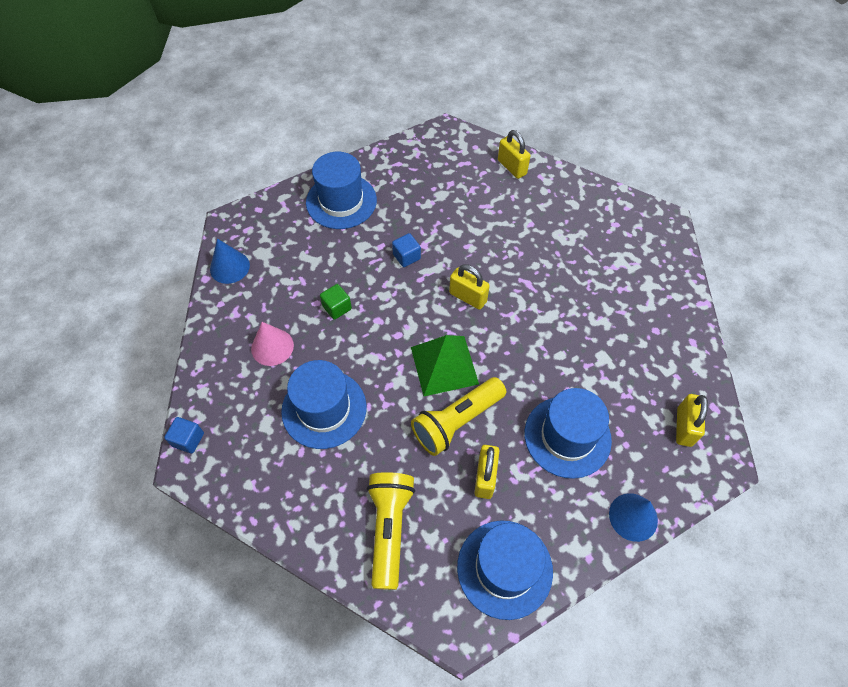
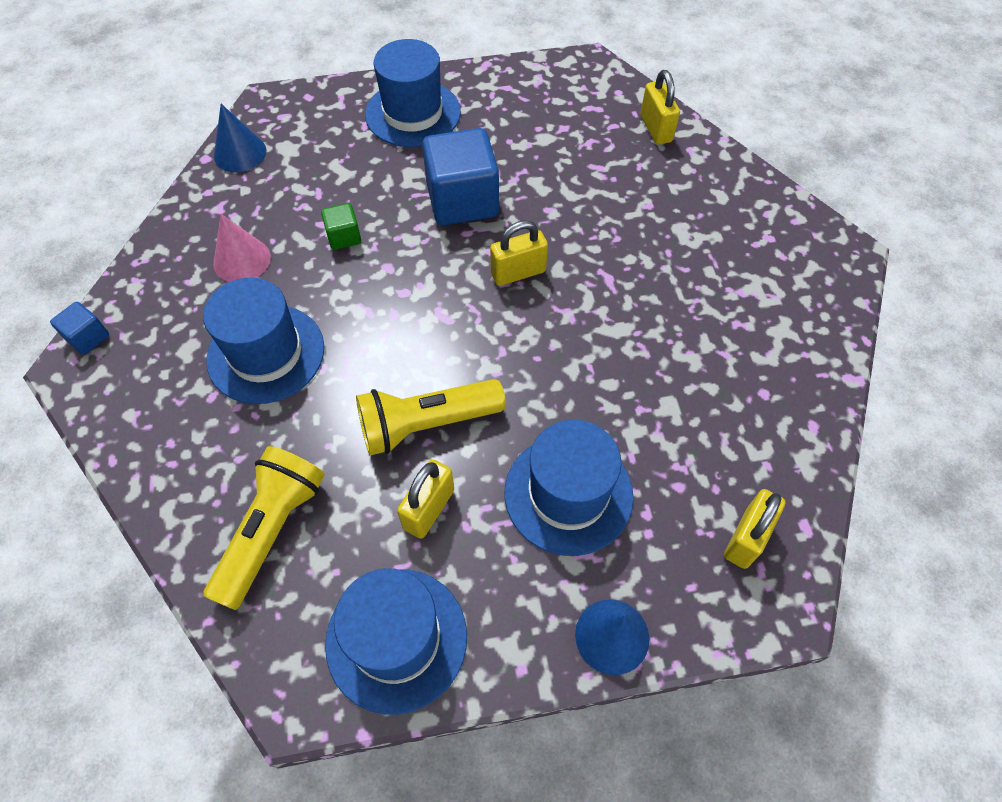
camera: 20 degrees right, 0 degrees up
(406, 256) = (462, 200): blue cube -> blue cube, size x2.13
(444, 365) = (445, 348): green pyramid -> none
(468, 297) = (518, 273): yellow padlock -> yellow padlock turned 75 degrees counterclockwise

